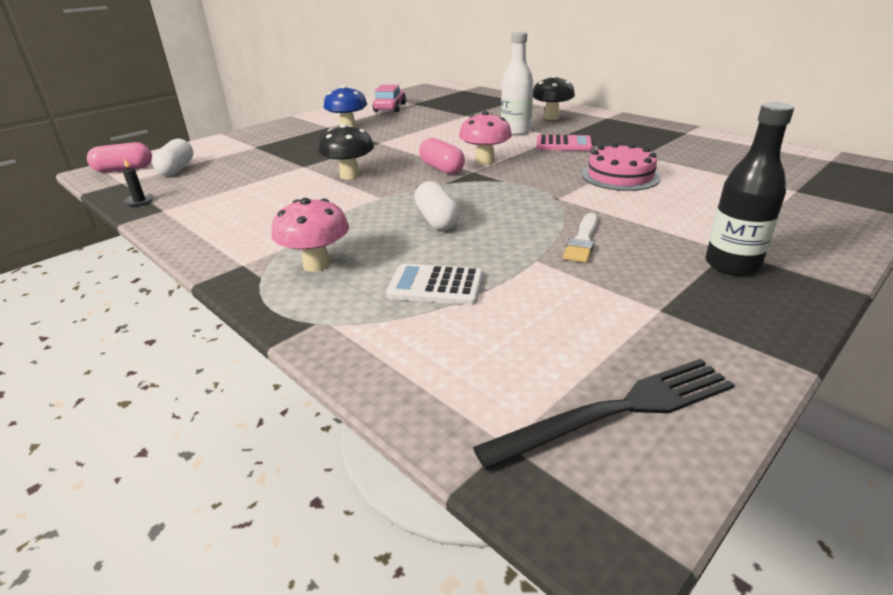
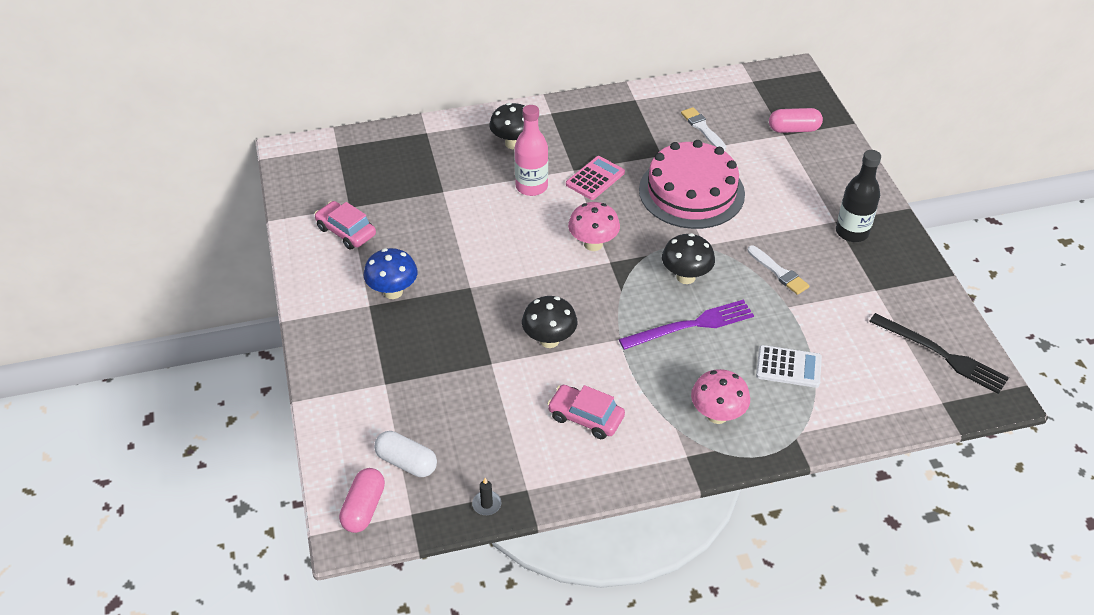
camera: 60 degrees left, 15 degrees up
(266, 209) = (585, 417): none -> pink car
(436, 285) = (788, 367): white calculator -> white calculator turned 120 degrees counterclockwise
(437, 220) = (691, 325): white capsule -> purple fork
(441, 168) = (585, 276): pink capsule -> pink capsule (793, 129)
(501, 201) = (686, 277): none -> black mushroom
(515, 131) = (531, 187): white bottle -> pink bottle
(617, 410) = (941, 354): black fork -> black fork turned 120 degrees clockwise
(620, 176) = (691, 191): pink cake -> pink cake, size x1.59
(713, 159) = (702, 128): none -> white brush

